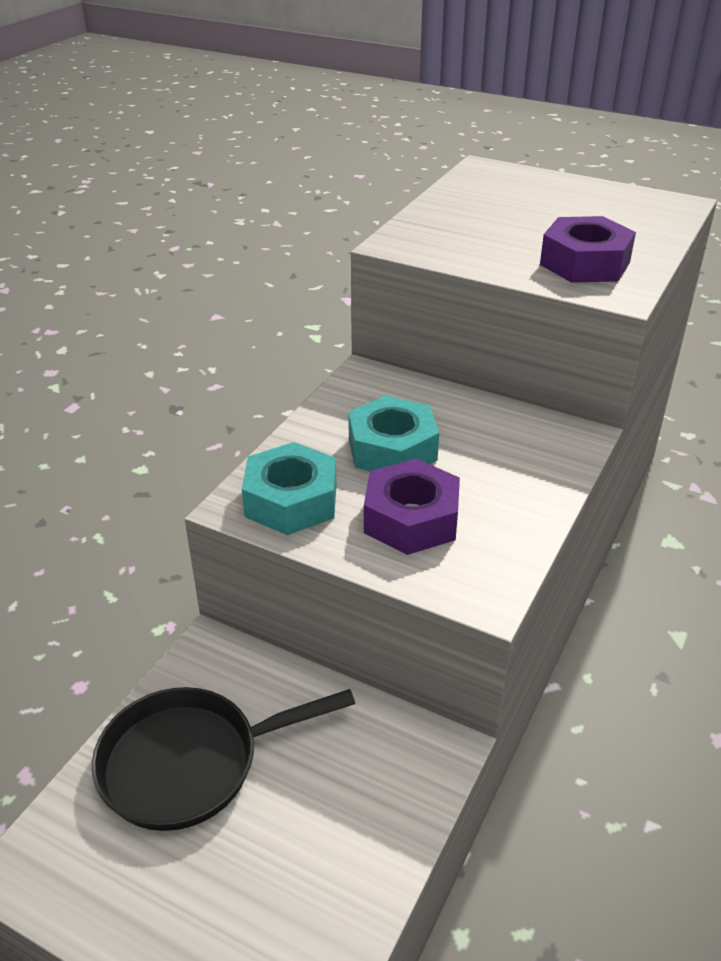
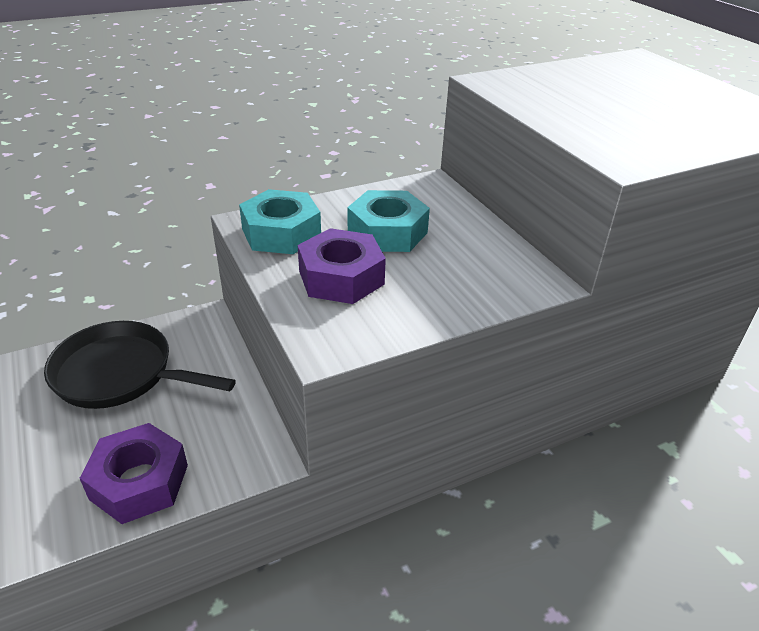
camera: 35 degrees right, 0 degrees up
(584, 263) = (626, 134): purple nut -> purple nut (139, 482)

